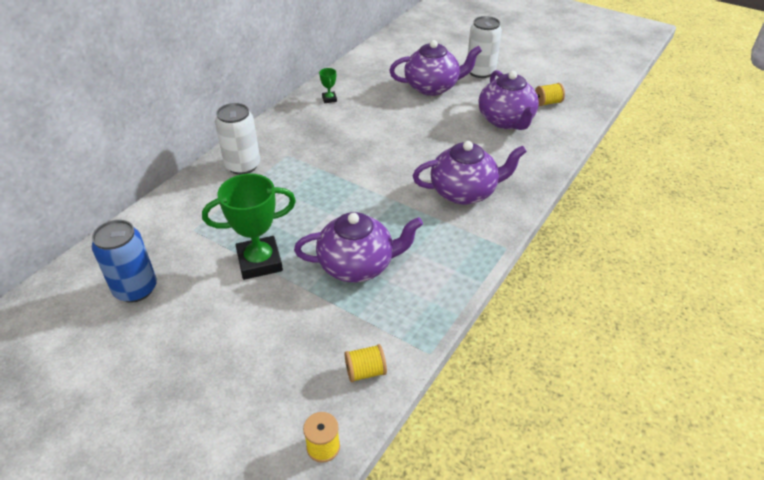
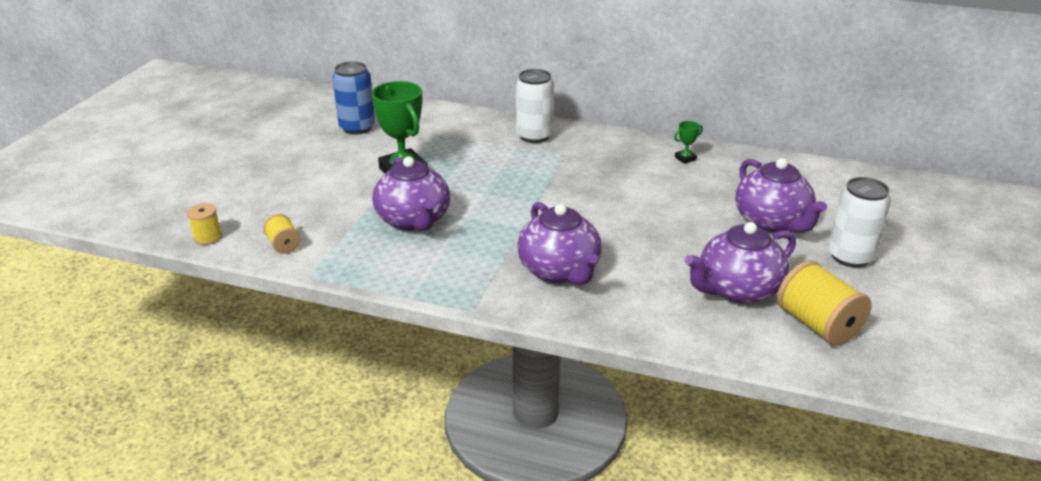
camera: 75 degrees right, 10 degrees down
(547, 103) = (817, 325): yellow spool -> yellow spool, size x1.85

